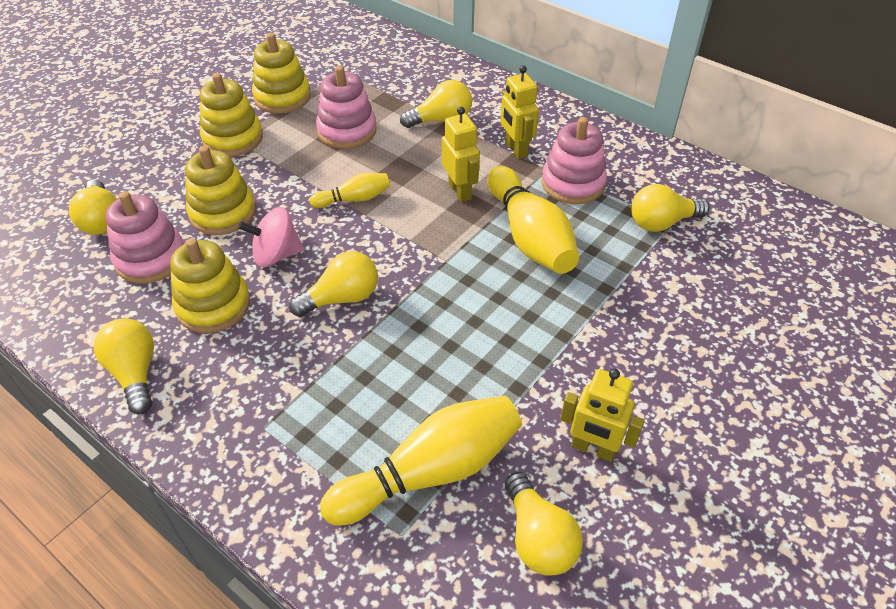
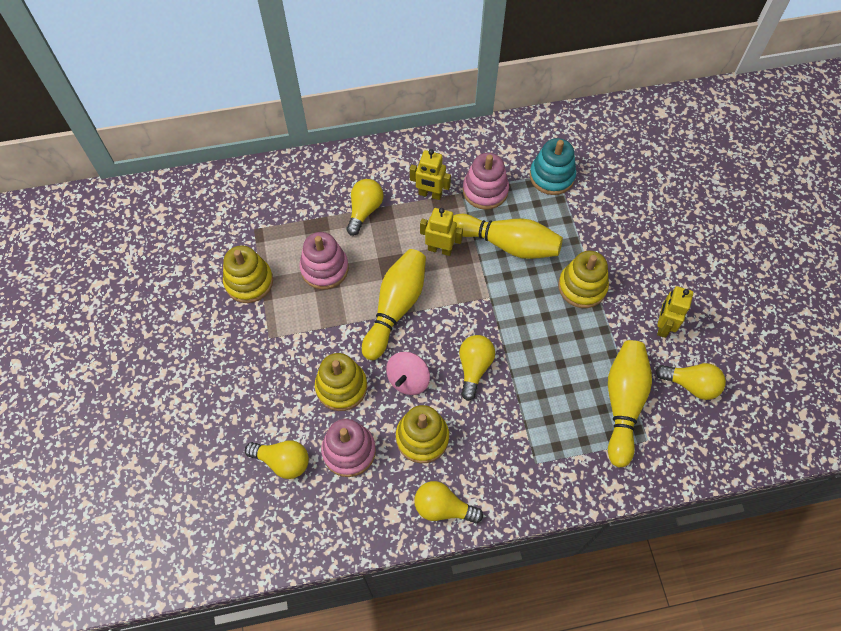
camera: 50 degrees left, 15 degrees up
(233, 138) = (267, 338): yellow stacking toy -> yellow stacking toy (582, 287)
(354, 199) = (395, 308): yellow bowling pin -> yellow bowling pin, size x1.93
(593, 449) = (663, 326): yellow robot -> yellow robot turned 135 degrees clockwise
(661, 222) = (552, 176): yellow light bulb -> turquoise stacking toy

